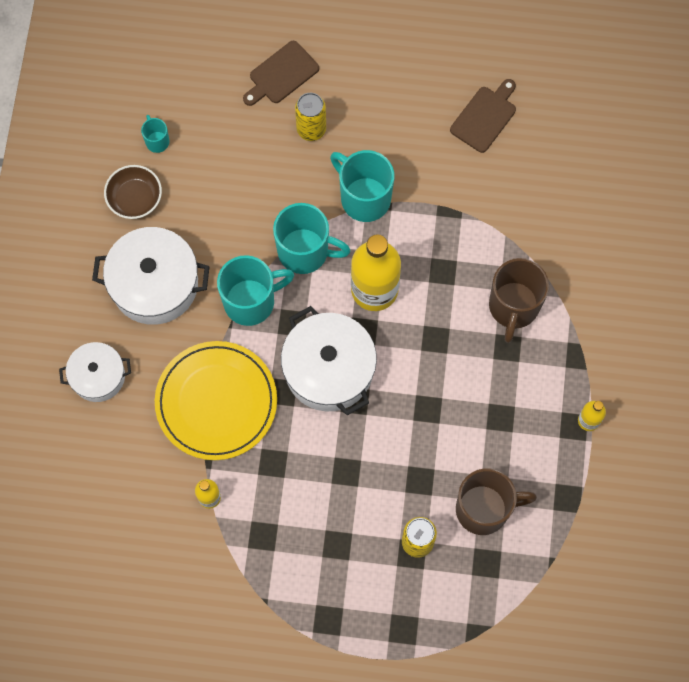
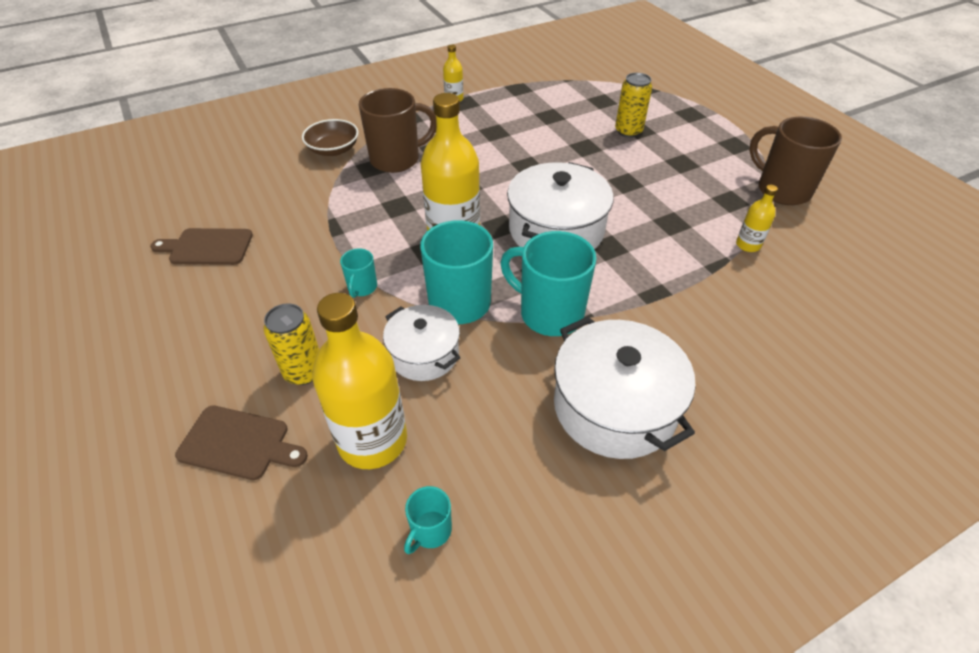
camera: 125 degrees left, 25 degrees down
(98, 376) = (762, 393): white pot -> white pot (424, 354)
(135, 198) = (532, 501): brown bowl -> brown bowl (333, 149)
(216, 402) = (669, 285): yellow plate -> none
(232, 142) = (372, 440): none -> yellow bottle
(364, 198) = (362, 288): turquoise mug -> turquoise mug, size x0.49
(484, 509) = (568, 115): brown mug -> brown mug (781, 190)

